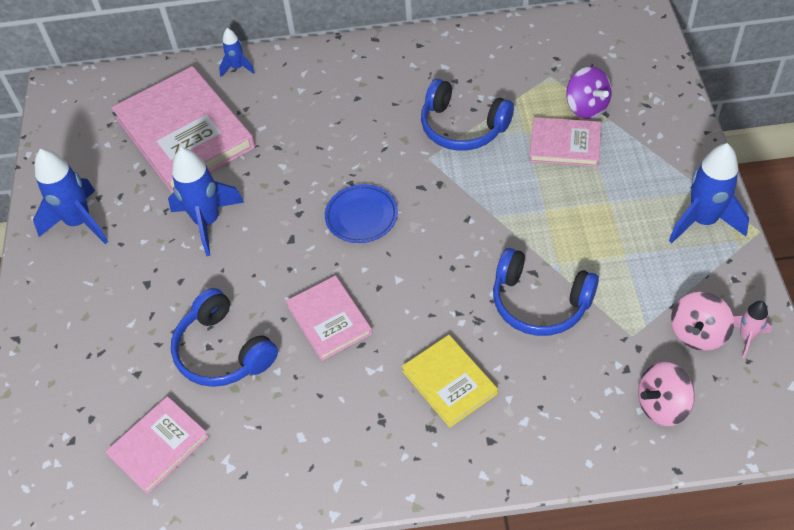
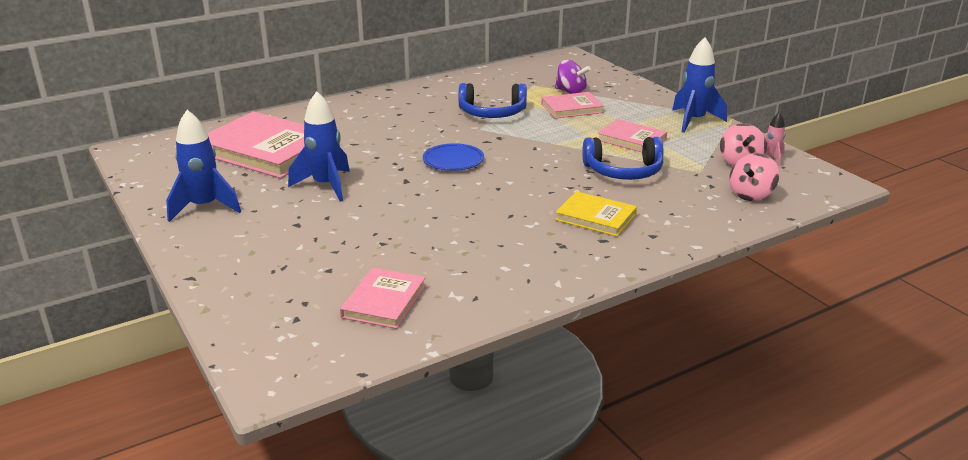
camera: 30 degrees left, 25 degrees down
(223, 351) = (398, 242): blue headphones -> none
(237, 68) = (287, 116): blue rocket -> none
(329, 320) = (474, 209): pink book -> pink book (631, 139)

